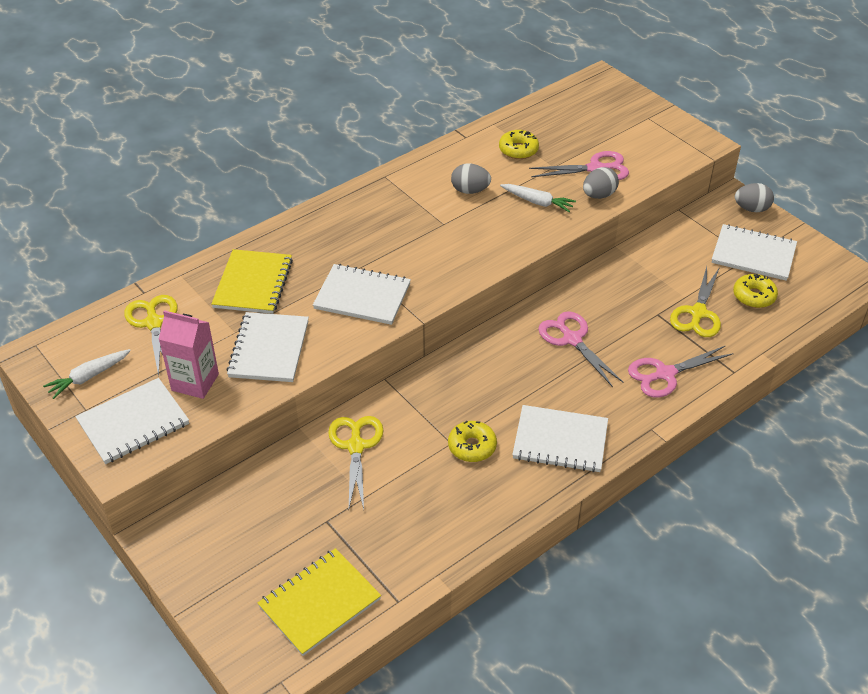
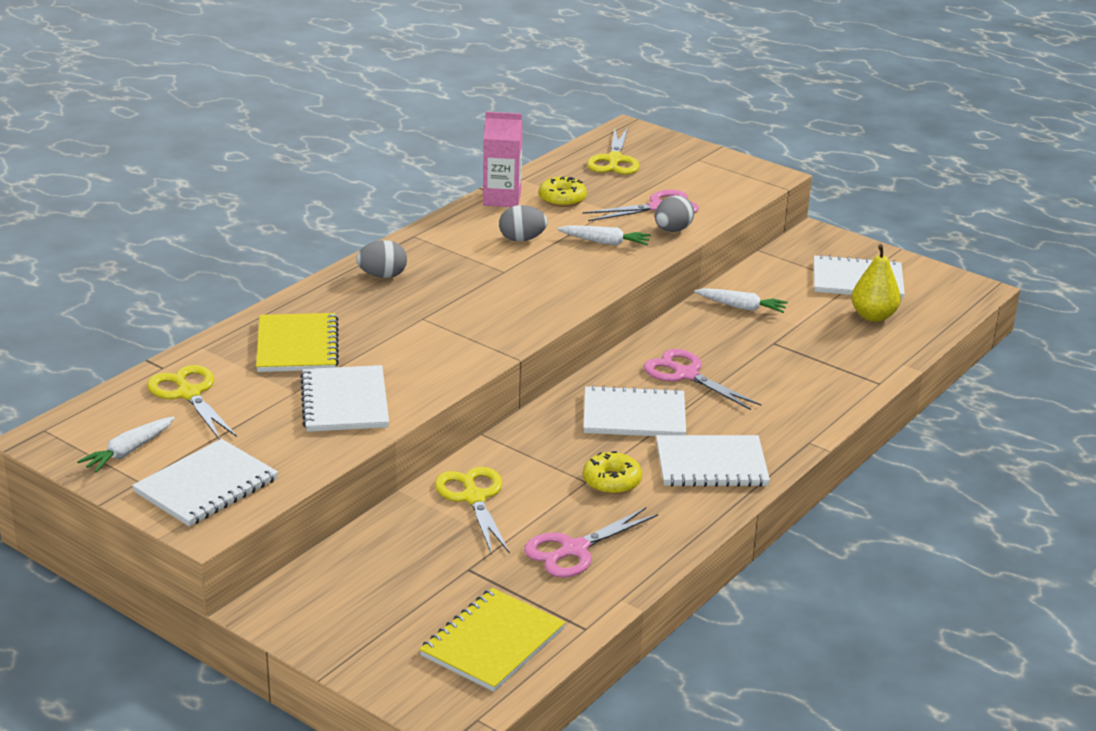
camera: 15 degrees left, 15 degrees down
(195, 382) = (267, 441): pink carton -> pink carton (502, 199)
(362, 296) = (436, 344): white notebook -> white notebook (634, 415)
(643, 271) = (741, 307): none -> white carrot
(665, 374) = (804, 393): pink scissors -> pink scissors (574, 550)
(698, 313) = (818, 337): yellow scissors -> yellow scissors (614, 160)
(751, 209) = (838, 241): grey egg -> grey egg (382, 276)
(754, 296) = (873, 316): yellow donut -> yellow pear

